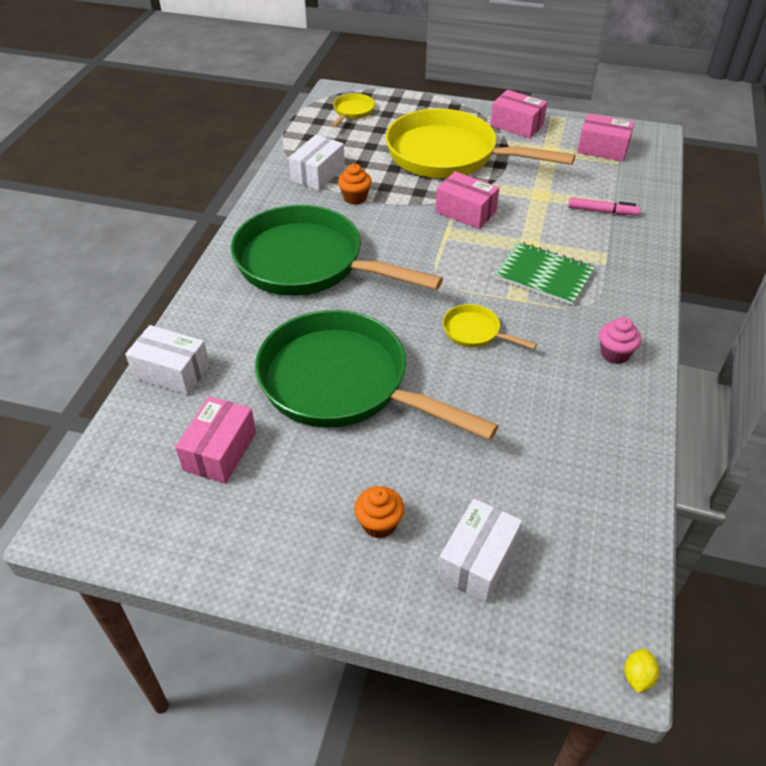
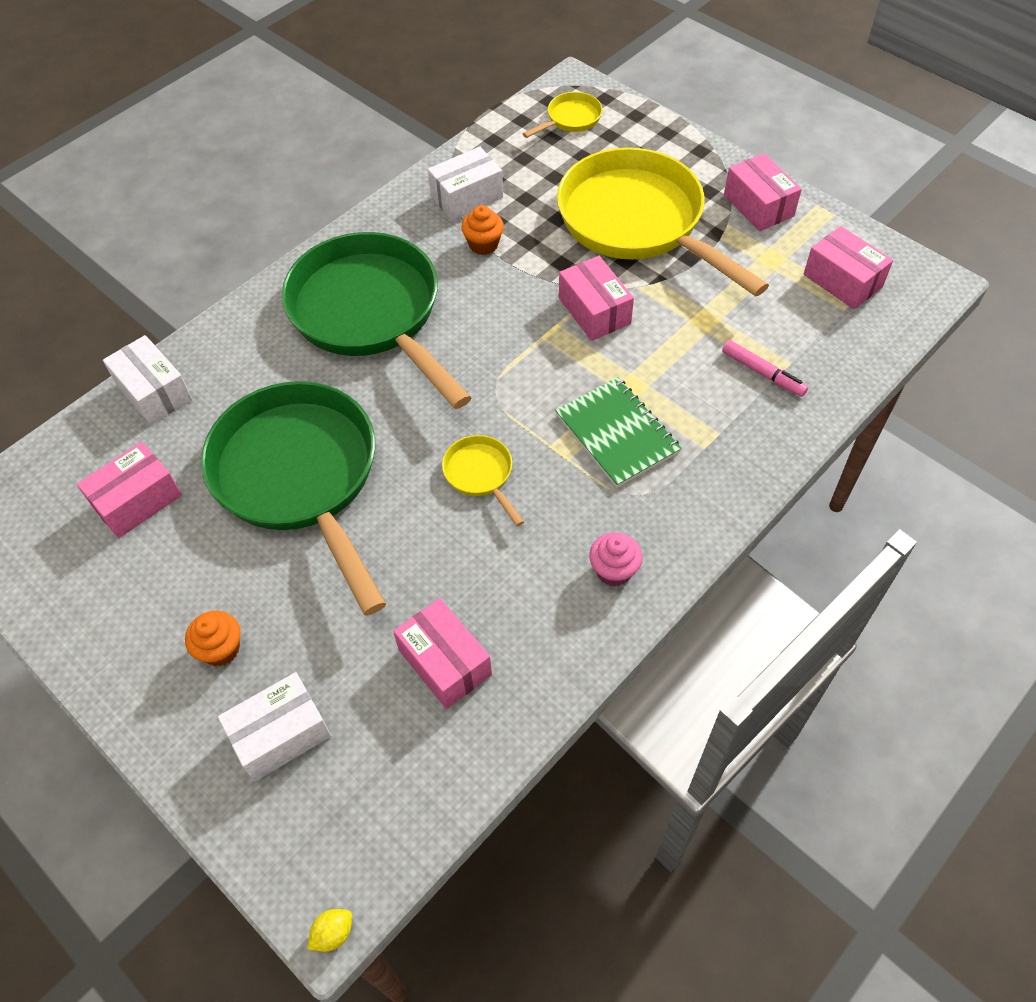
camera: 30 degrees right, 10 degrees up
(554, 457) = (445, 662): none -> pink box

